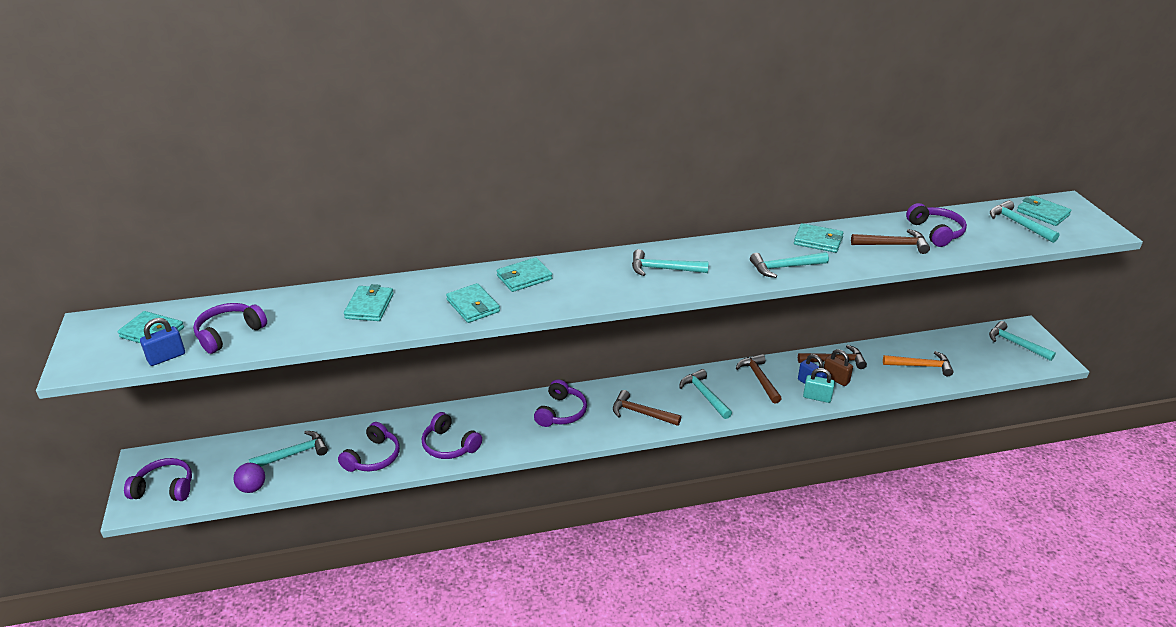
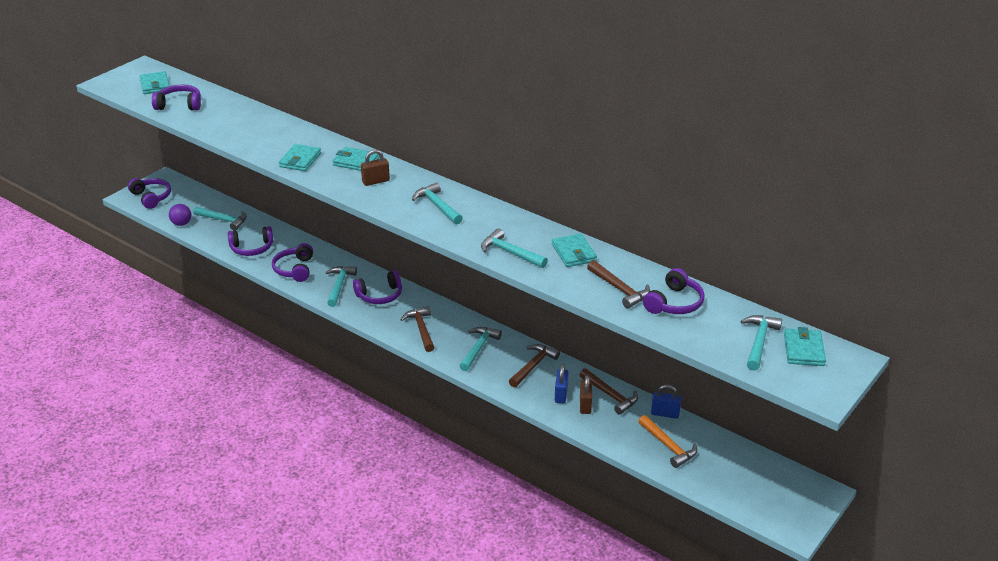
camera: 50 degrees right, 0 degrees up
(166, 357) = (139, 100): blue padlock -> blue padlock (665, 414)
(369, 306) = (257, 129): turquoise wallet -> none
(576, 282) = (375, 181): none -> brown padlock
(817, 397) = (547, 405): turquoise padlock -> none
(1015, 344) = (787, 493): turquoise hammer -> turquoise hammer (339, 285)

